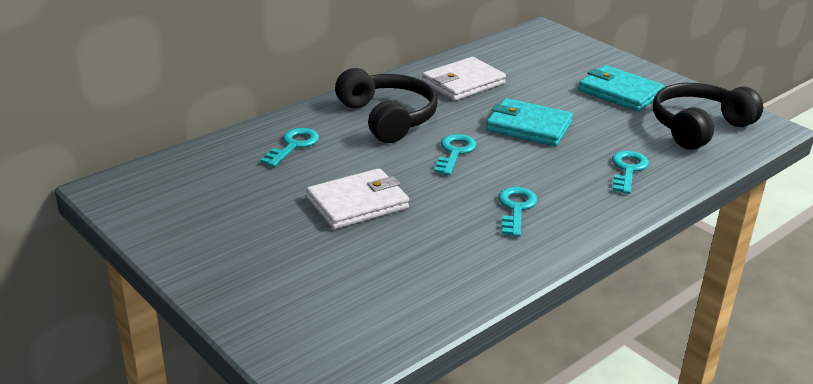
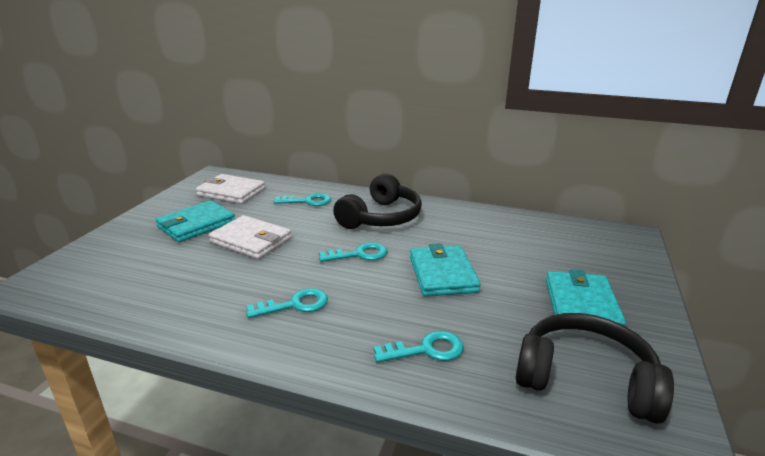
camera: 60 degrees right, 5 degrees down
(270, 231) = (196, 224): none -> turquoise wallet
(463, 83) = (475, 228): white wallet -> white wallet (231, 192)

